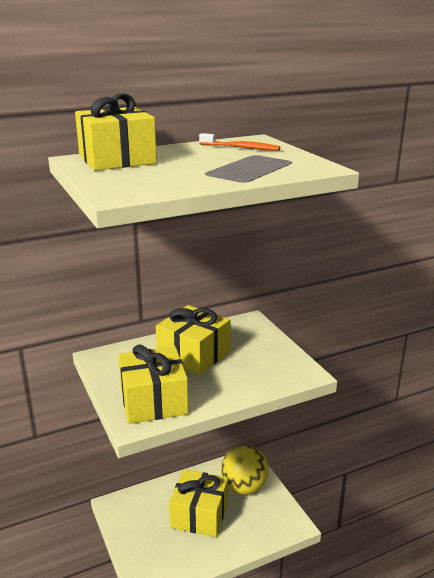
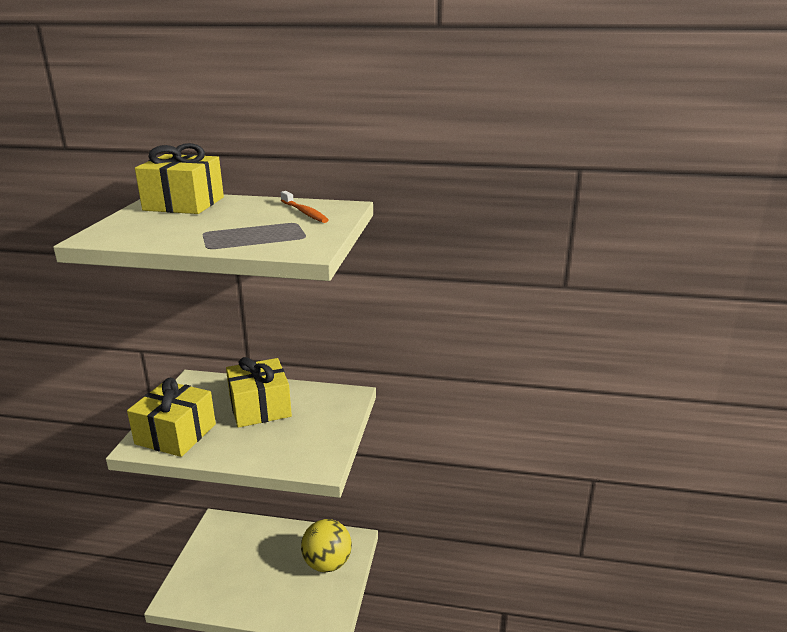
camera: 35 degrees right, 0 degrees up
(199, 514) = (267, 567): yellow gift -> none

